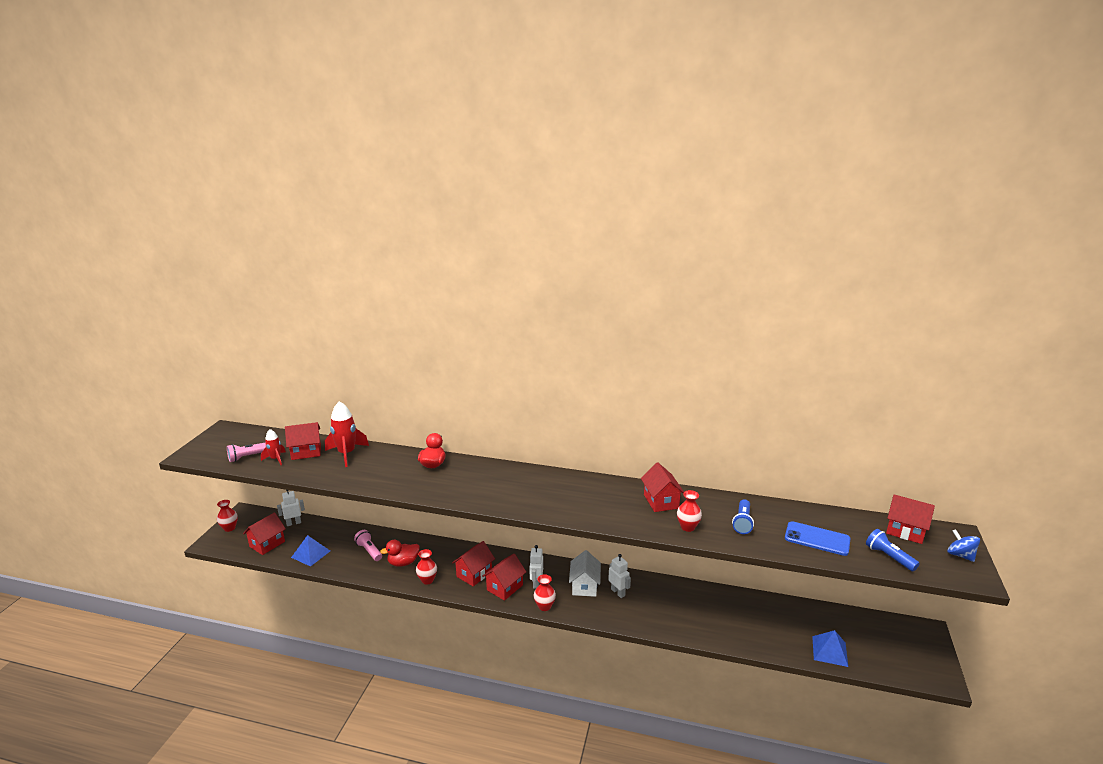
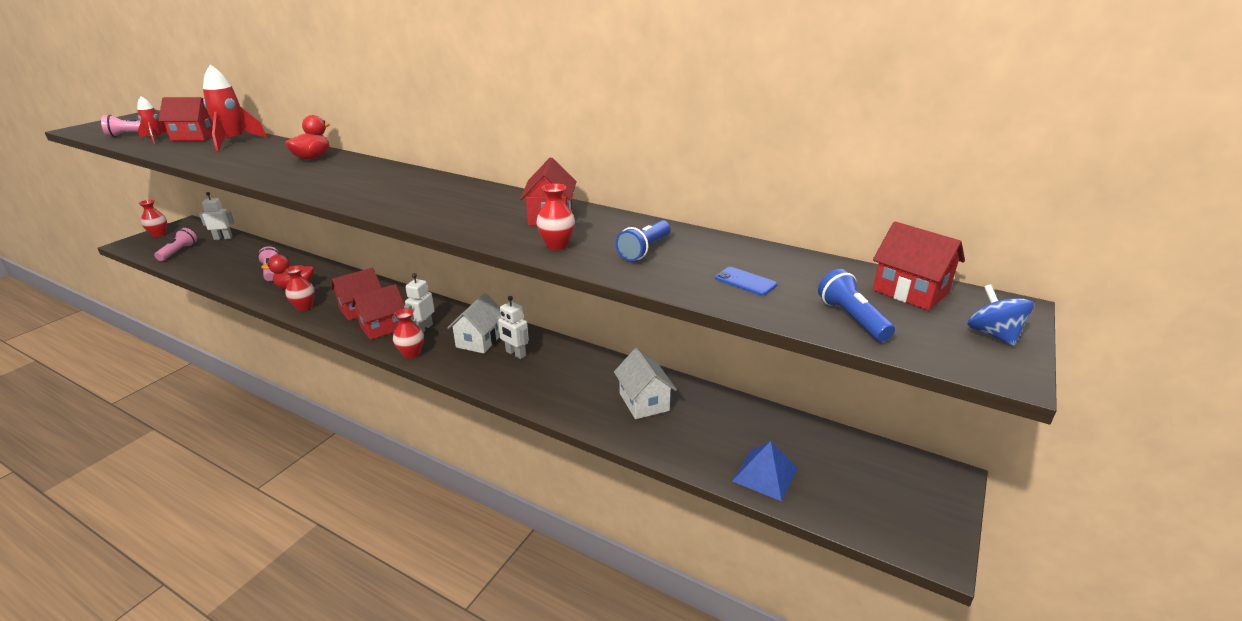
camera: 15 degrees right, 5 degrees up
(267, 544) = (178, 252): red house -> pink flashlight
(310, 554) = (210, 266): blue pyramid -> none
(618, 592) = (515, 354): white robot -> white robot turned 150 degrees clockwise
(728, 614) = (644, 402): none -> white house
(817, 539) = (745, 281): blue phone -> blue phone, size x0.57

